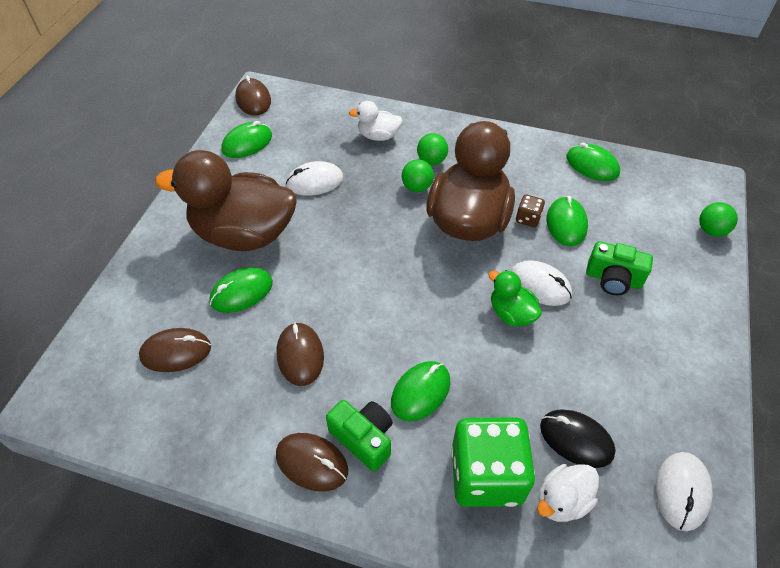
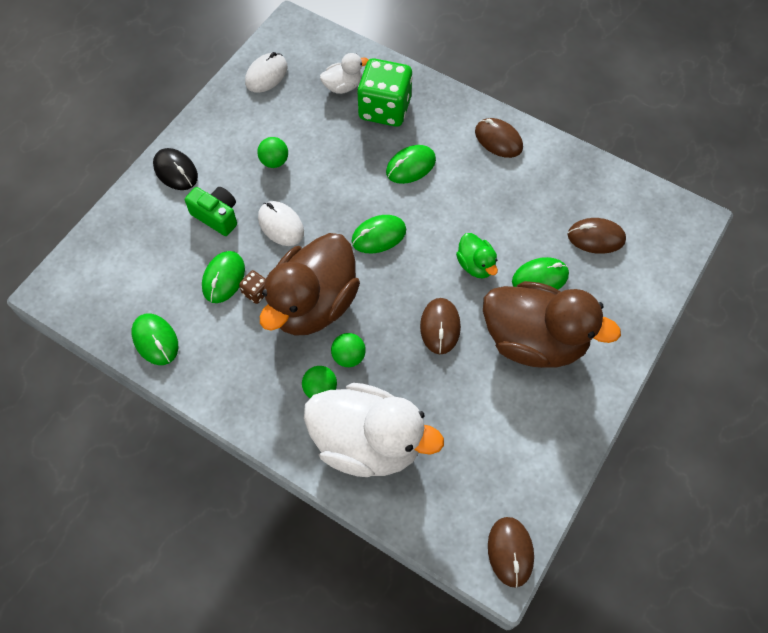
camera: 165 degrees left, 10 degrees up
(247, 143) = (523, 470): green mouse -> green mouse (378, 236)
(300, 355) = (496, 212): brown mouse -> brown mouse (440, 327)
(315, 181) = (454, 391): white mouse -> none
(363, 438) = (460, 146): green camera -> none
(378, 136) = (368, 443): white duck -> white duck, size x2.19
(511, 313) = (317, 207): green duck -> green duck (476, 265)
(576, 439) = (315, 115): black mouse -> black mouse (175, 171)
(711, 230) = (98, 240): green ball -> green ball (274, 161)

